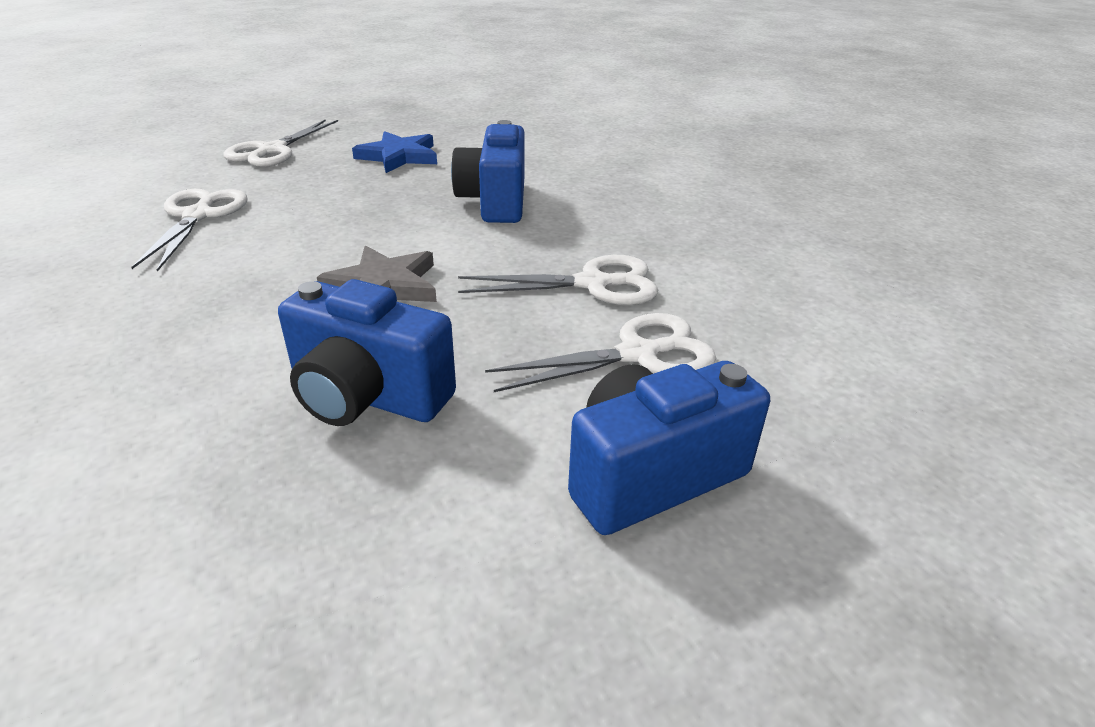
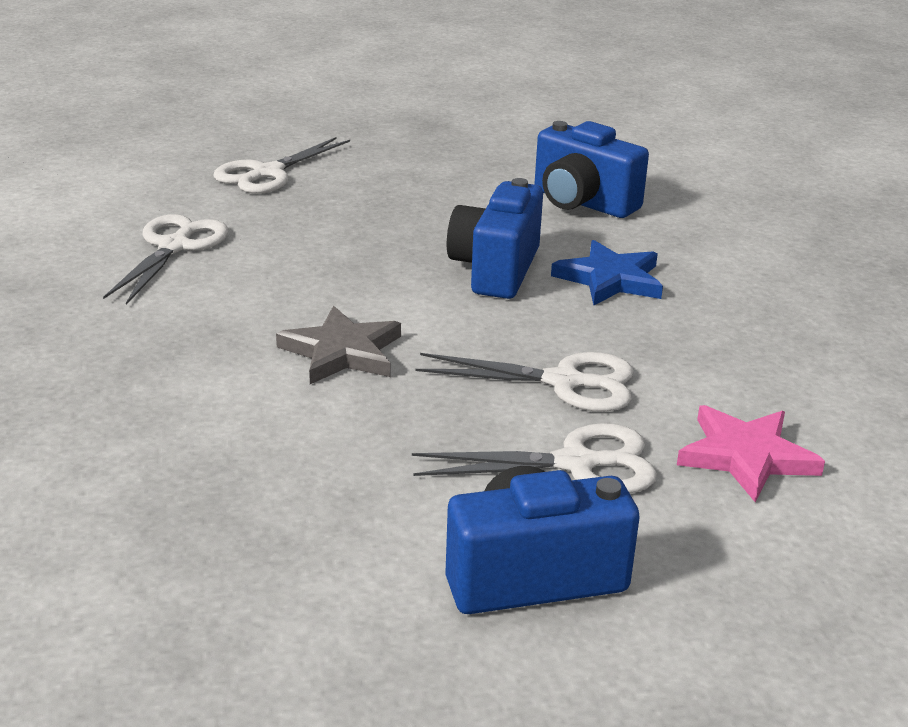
camera: 15 degrees right, 5 degrees down
(367, 396) = (294, 460): blue camera -> blue camera (582, 202)
(399, 156) = (406, 197): blue star -> blue star (610, 279)
(775, 324) = (746, 456): none -> pink star

